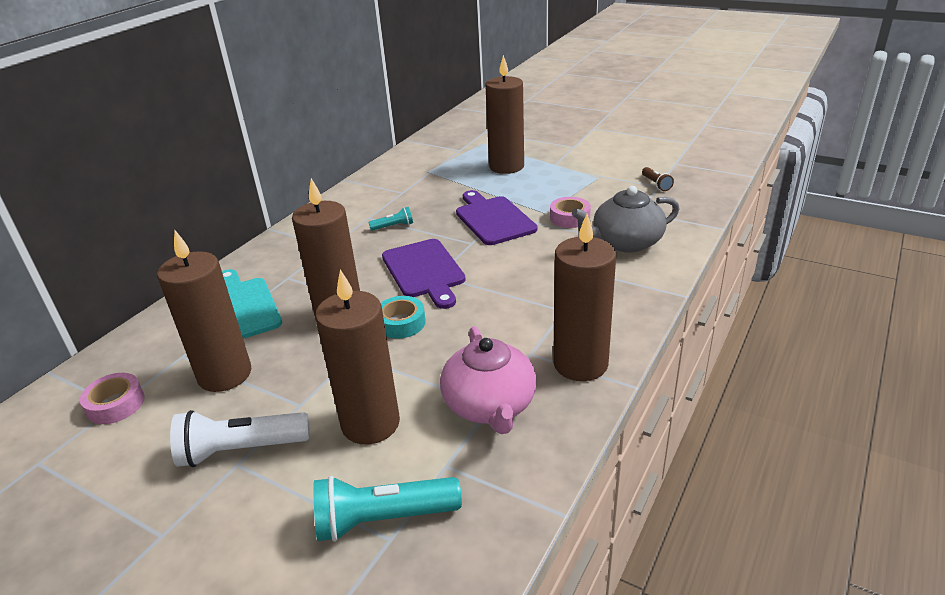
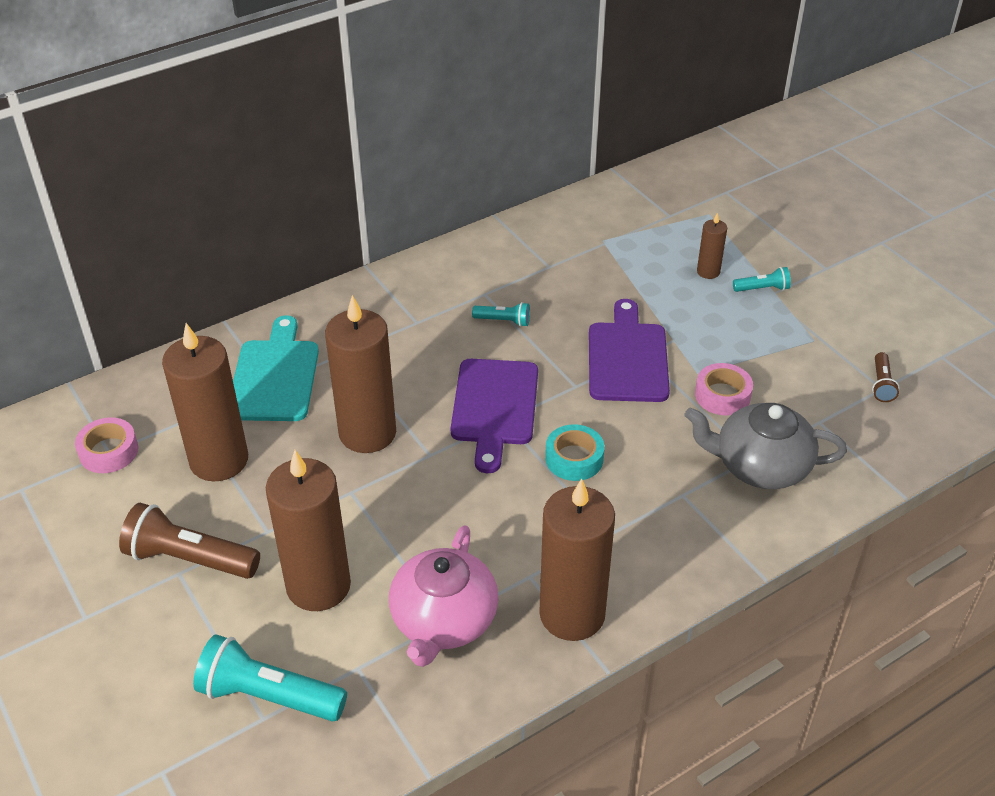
camera: 25 degrees right, 10 degrees up
(241, 450) = (189, 559): white flashlight -> brown flashlight
(401, 323) = (423, 471): turquoise tape -> turquoise tape (574, 458)
(506, 166) = (708, 272): brown candle -> brown candle, size x0.46
(546, 165) = (762, 289): none -> turquoise flashlight

